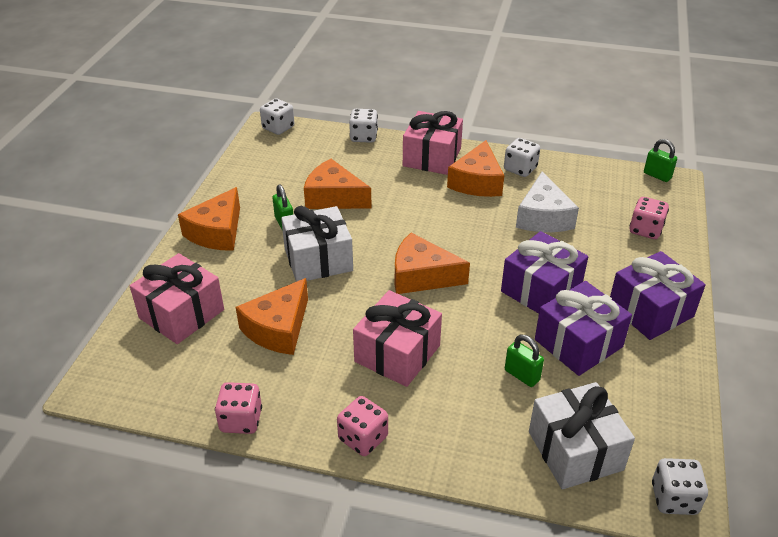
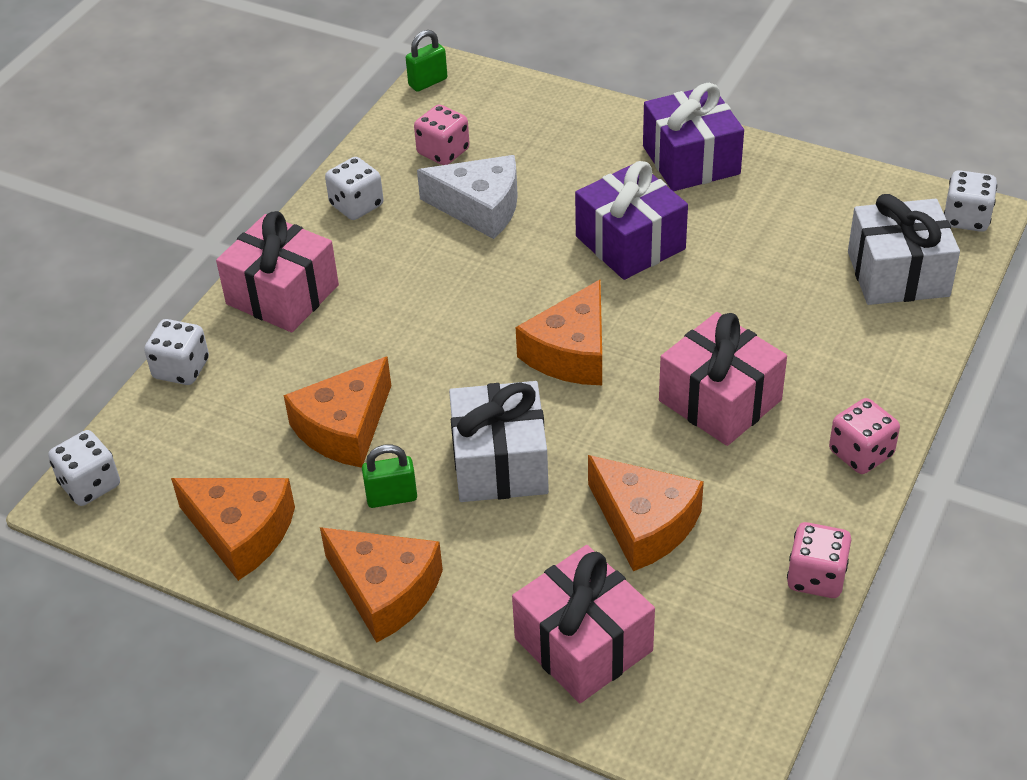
camera: 75 degrees left, 5 degrees up
(477, 182) = (370, 256): orange cheese -> orange cheese (241, 532)
(522, 375) = (778, 292): green padlock -> none
(578, 343) = (734, 232): purple gift -> none
(645, 230) = (539, 123): pink dice -> pink dice (443, 152)

